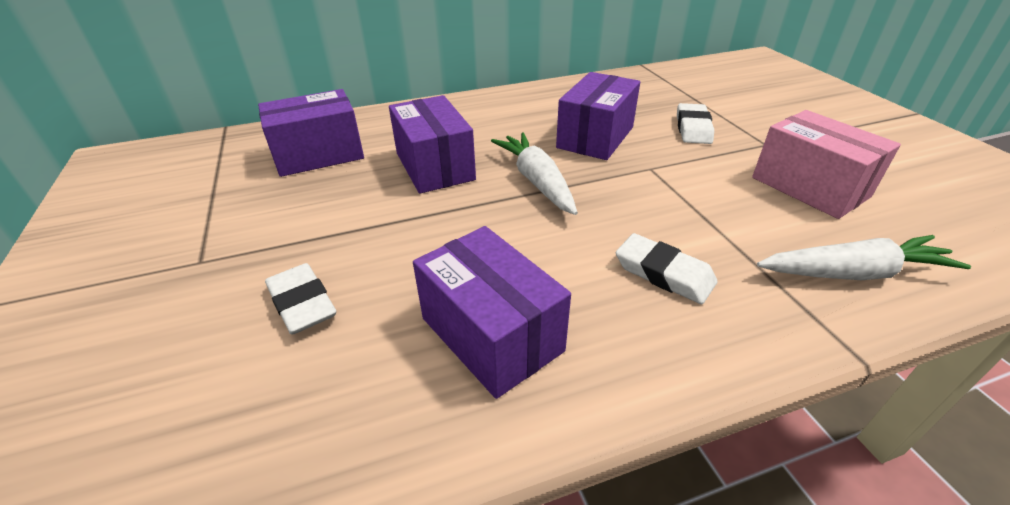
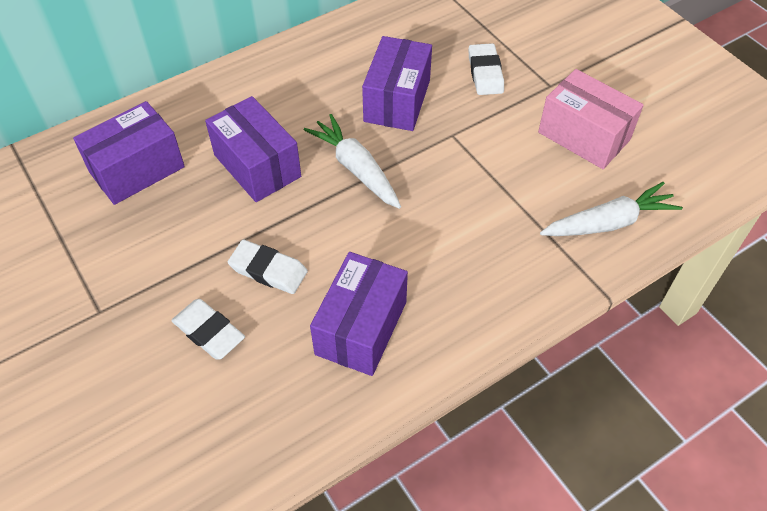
camera: 15 degrees left, 15 degrees up
(491, 334) = (361, 328): purple box -> purple box turned 75 degrees clockwise
(664, 273) = (475, 249): white eraser -> white eraser (268, 270)

